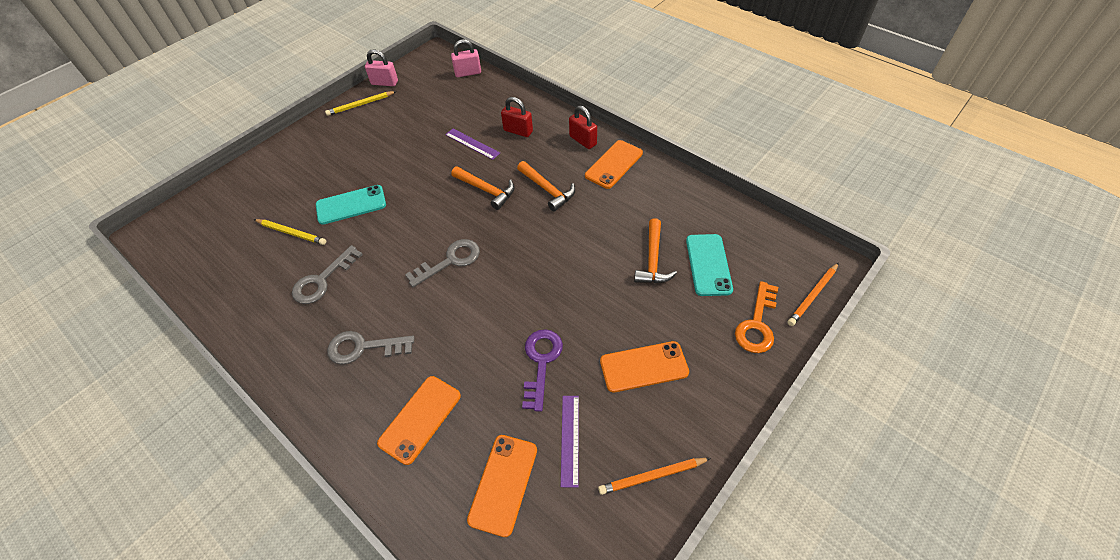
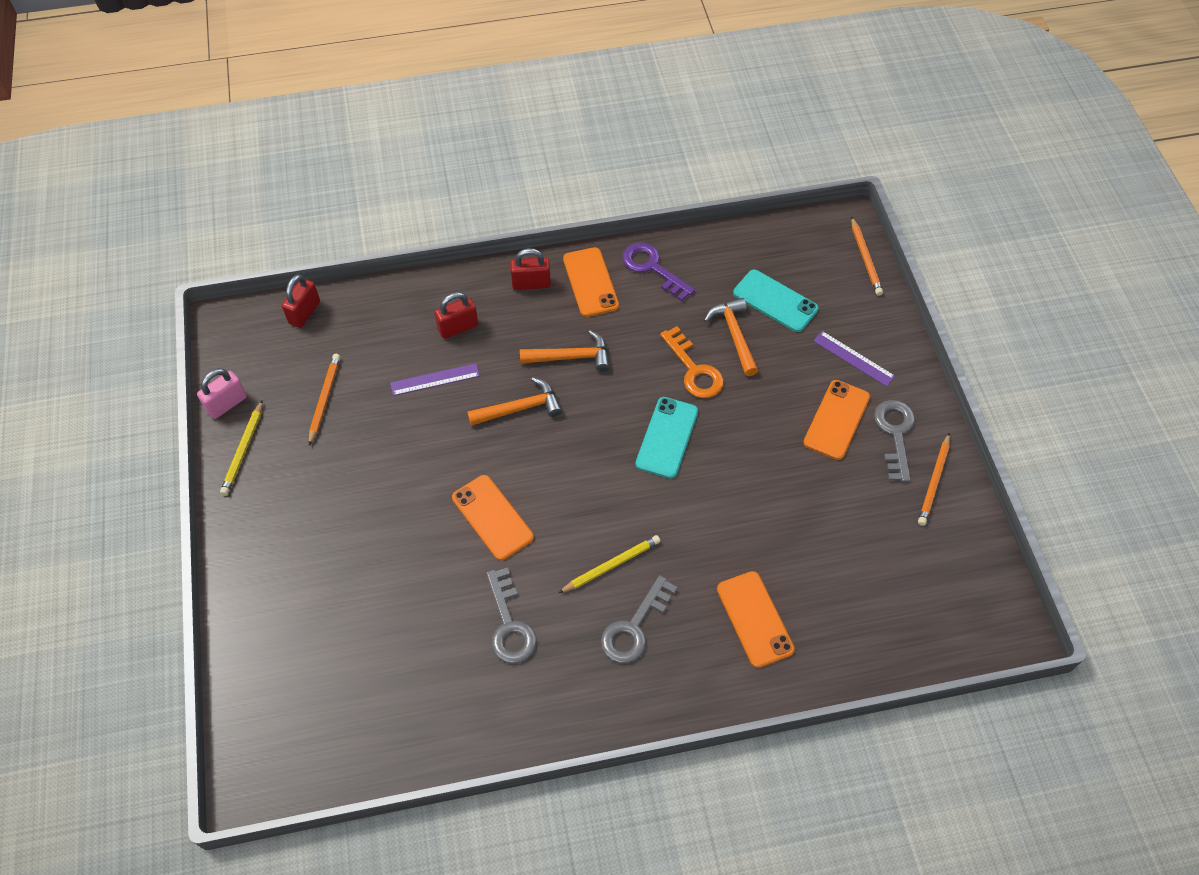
camera: 55 degrees left, 5 degrees up
(292, 233) = (406, 624): yellow pencil -> yellow pencil (611, 565)
(351, 205) = (418, 544): turquoise phone -> turquoise phone (667, 437)
(419, 112) = (324, 399): none -> orange pencil
(450, 261) = (589, 495): grey key -> grey key (895, 434)
(468, 73) = (304, 313): pink padlock -> red padlock
(503, 484) = (865, 589): orange phone -> orange phone (492, 517)
(541, 362) = (772, 491): purple key -> purple key (652, 268)
(569, 439) = (861, 516): purple ruler -> purple ruler (853, 358)
(653, 259) = (734, 335): orange hammer -> orange hammer turned 150 degrees counterclockwise
(757, 323) = (860, 314): orange key -> orange key (694, 369)

